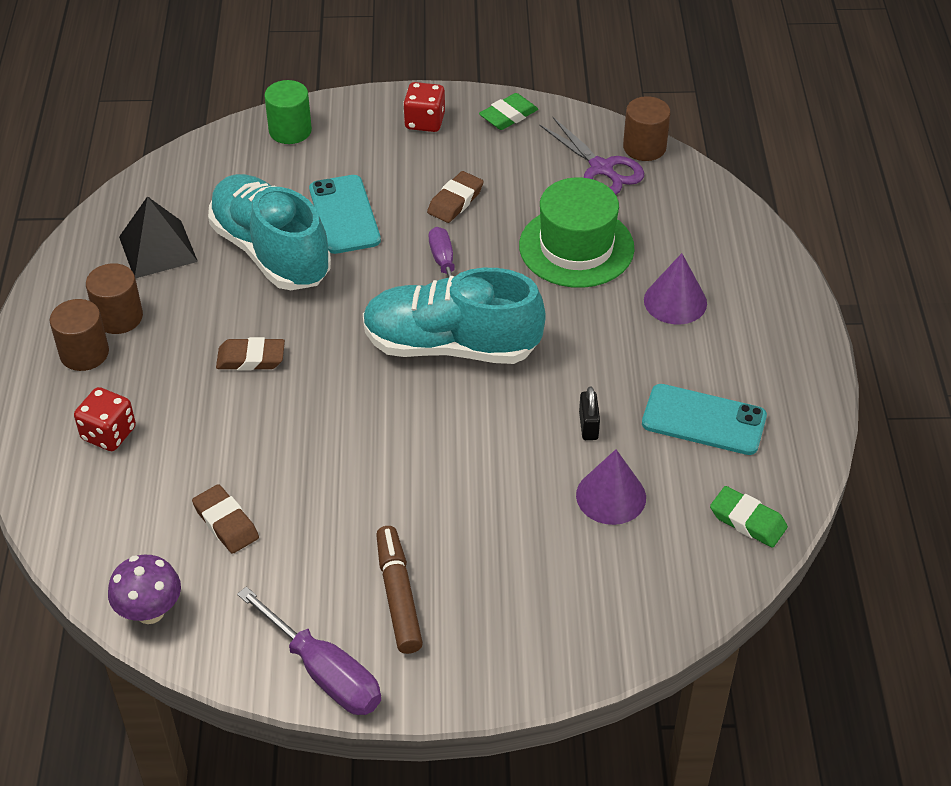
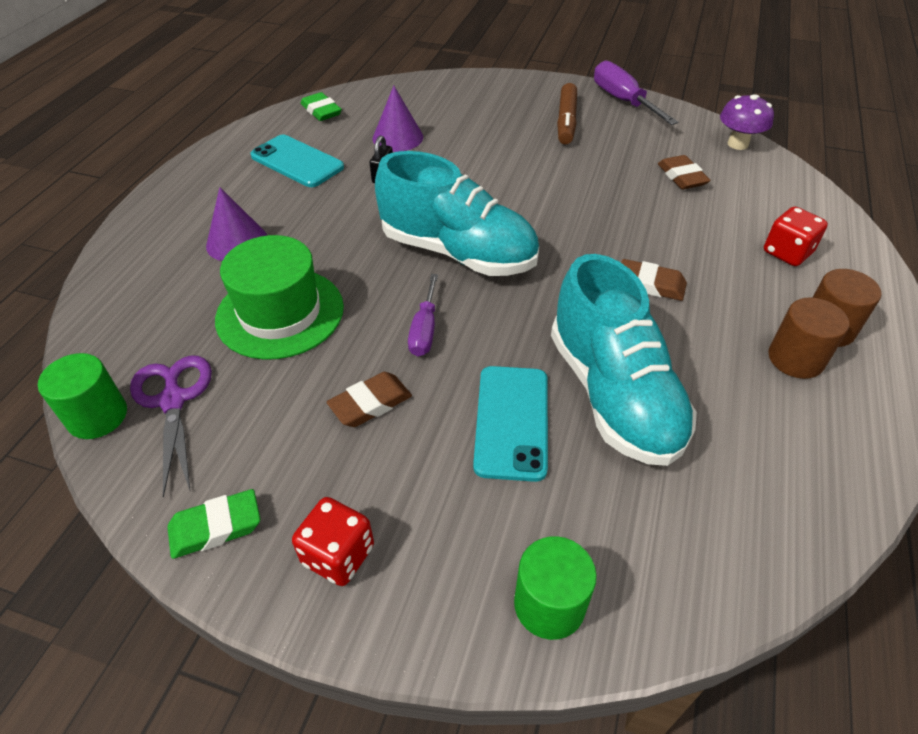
camera: 160 degrees left, 0 degrees up
(158, 249) = (757, 436): black pyramid -> none
(644, 147) = (97, 416): brown cylinder -> green cylinder

